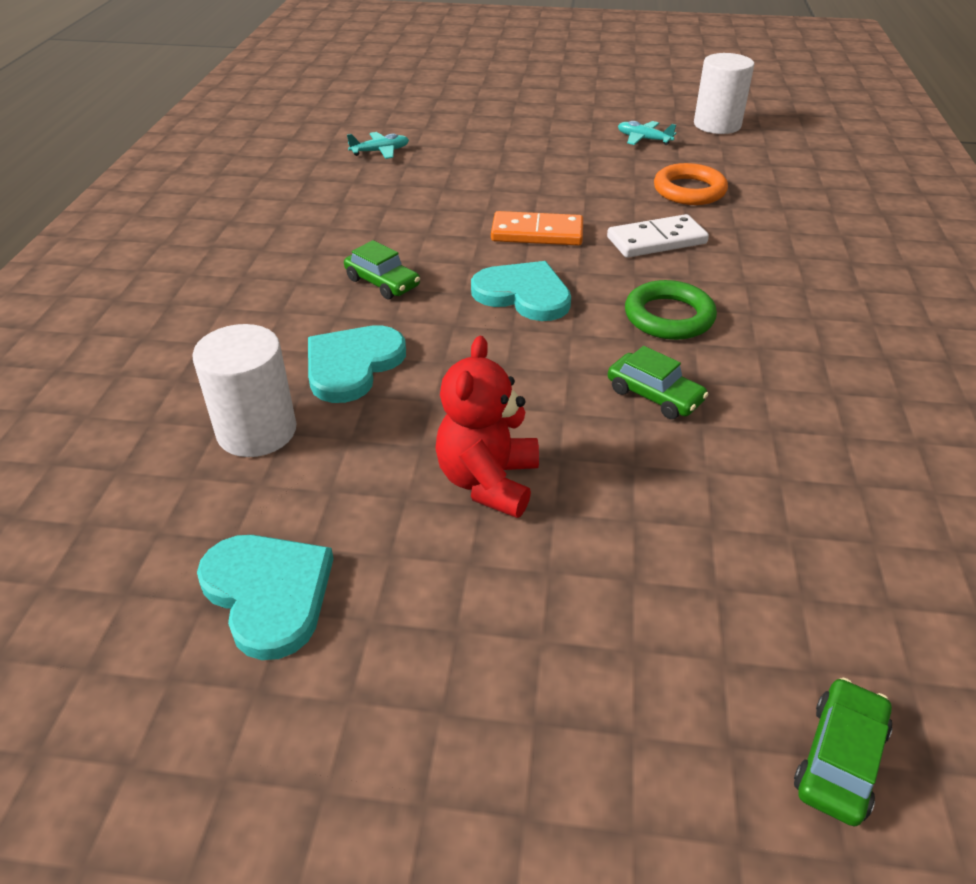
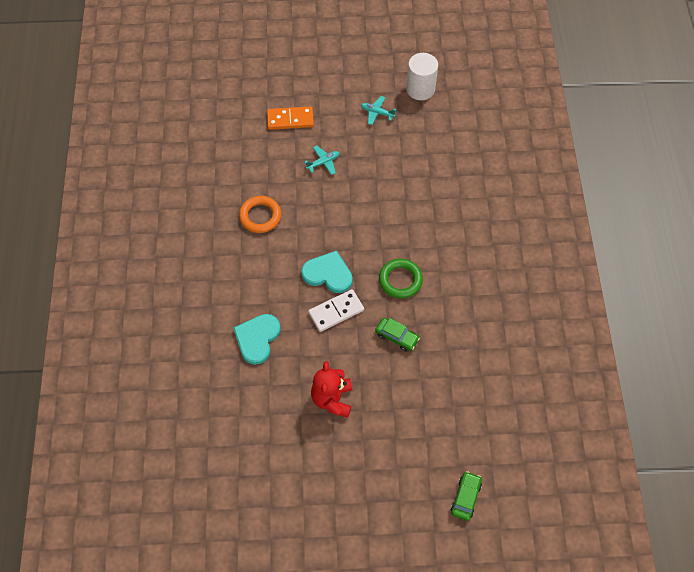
camera: 10 degrees left, 20 degrees up
(257, 431) = (227, 387): white cylinder -> none
(268, 593) = (260, 467): turquoise heart -> none
(380, 151) = (221, 149): turquoise plane -> turquoise plane (323, 162)
(382, 282) = (255, 275): green car -> none
(537, 233) = (327, 220): orange domino -> orange domino (290, 120)
(656, 240) = (391, 217): white domino -> white domino (336, 311)
(689, 190) = (406, 166): orange ring -> orange ring (260, 216)

